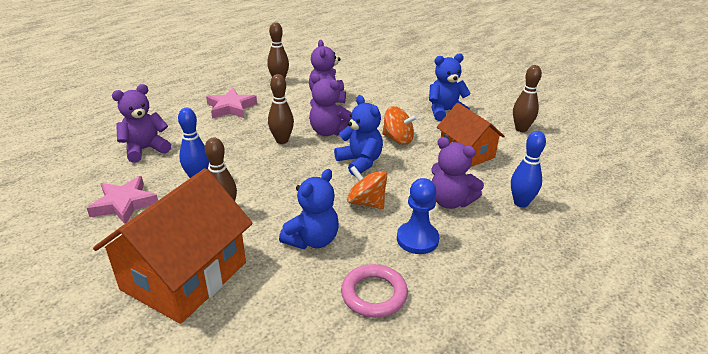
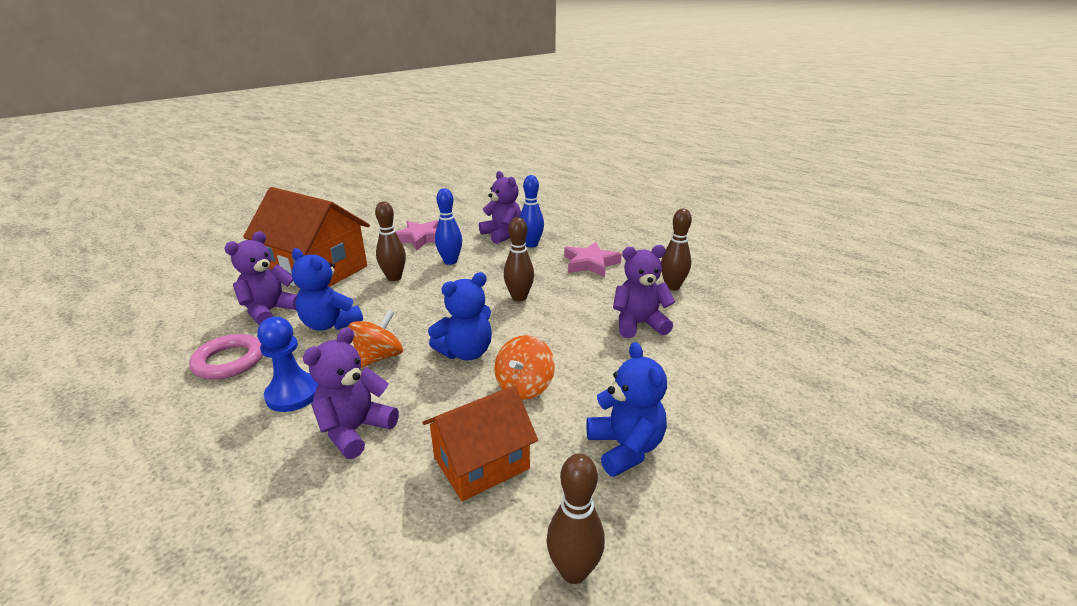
camera: 90 degrees right, 5 degrees down
(329, 132) = (541, 328): purple teddy bear -> purple teddy bear (270, 311)
(521, 203) = (320, 516): blue bowling pin -> blue bowling pin (531, 245)

